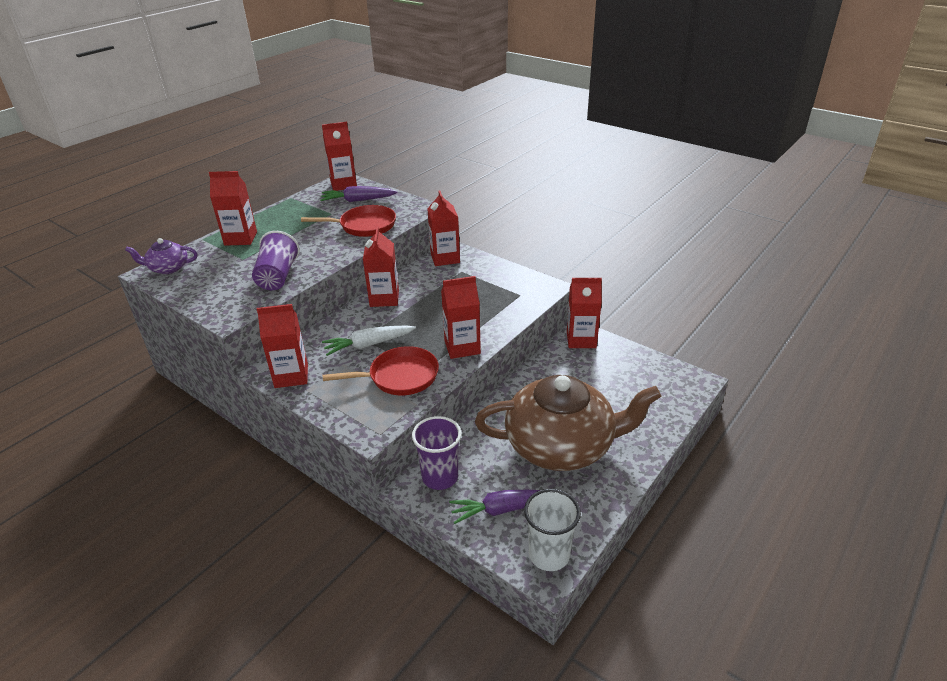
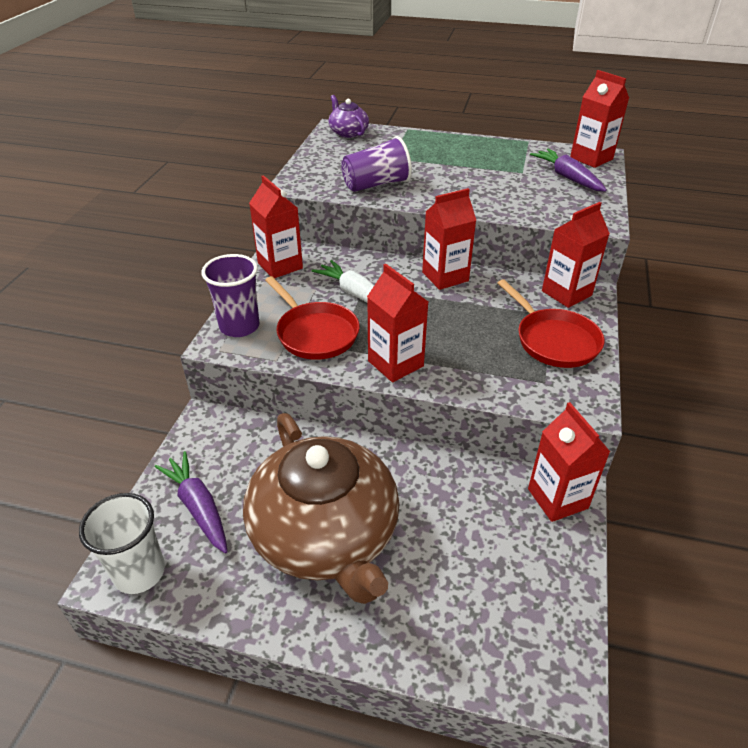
camera: 65 degrees right, 5 degrees up
(240, 238) = (425, 144): red carton -> none
(364, 226) = (518, 198): red pan -> red pan (553, 340)
(440, 477) = (230, 437): purple cup -> purple cup (239, 326)

